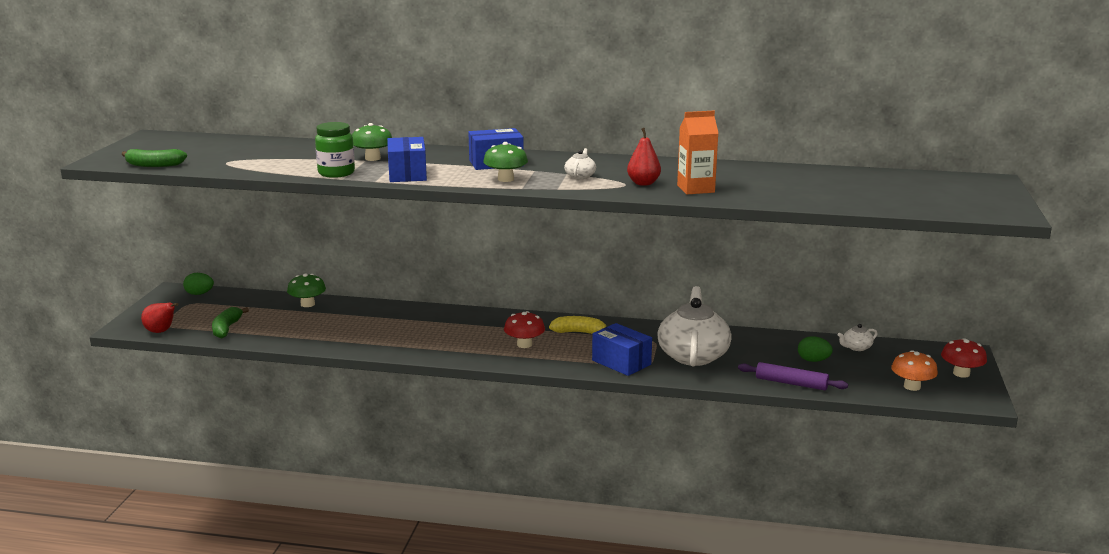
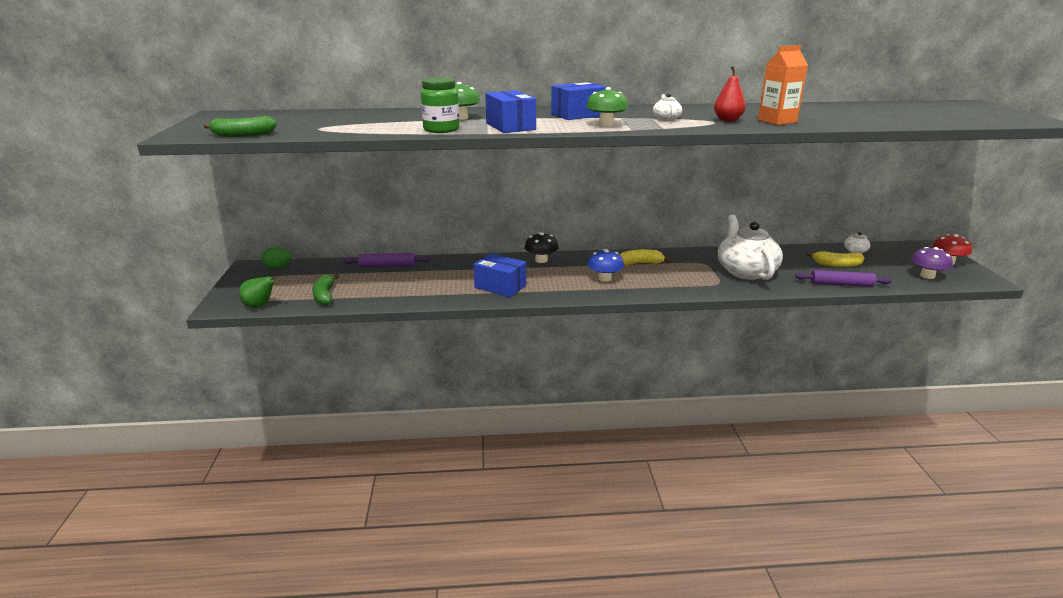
camera: 15 degrees left, 5 degrees up
(161, 331) = (260, 306): red pear -> green pear
(307, 304) = (387, 265): green mushroom -> purple rolling pin
(473, 316) = (541, 260): none -> black mushroom
(524, 344) = (604, 278): red mushroom -> blue mushroom
(621, 362) = (697, 284): blue box -> blue box (500, 286)
(813, 360) = (837, 264): green egg -> yellow banana
(912, 386) = (927, 276): orange mushroom -> purple mushroom

